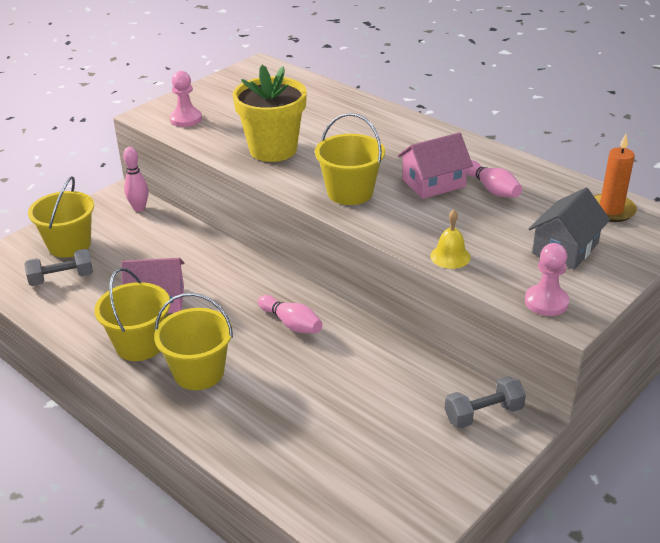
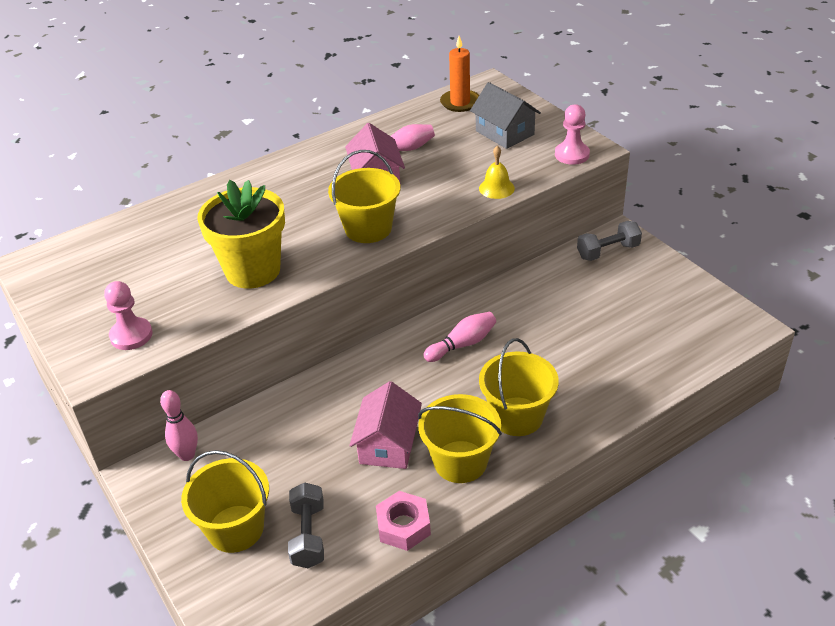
camera: 75 degrees left, 5 degrees up
(69, 324) = (403, 526): none -> pink nut
(483, 414) = (608, 251): grey dumbbell -> grey dumbbell turned 75 degrees clockwise

